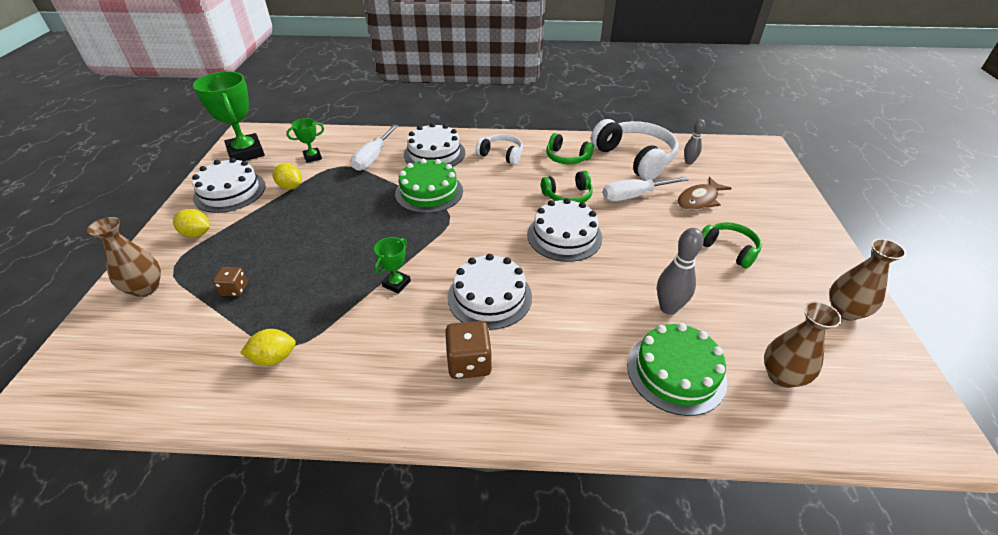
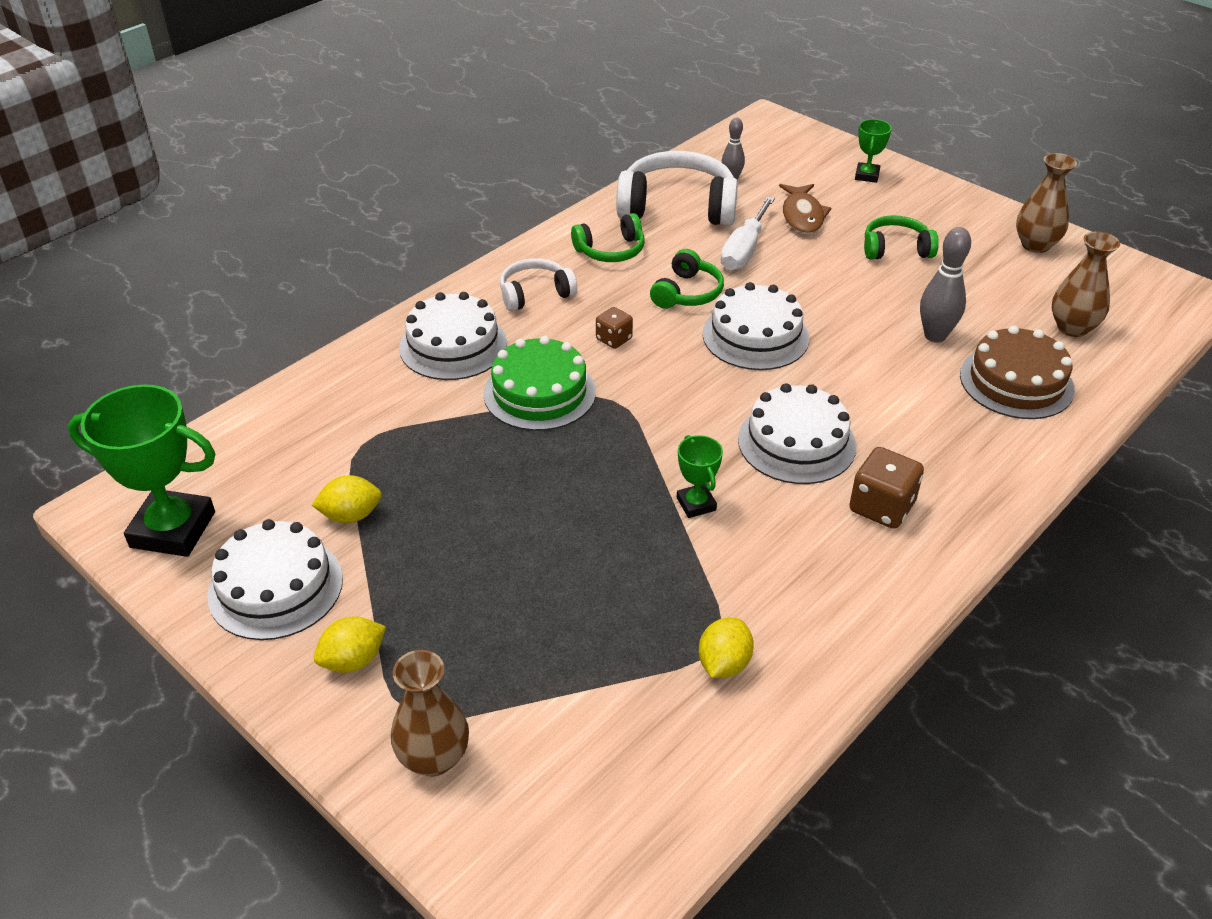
camera: 50 degrees left, 0 degrees up
(234, 289) = (544, 659): brown dice -> brown dice (614, 339)
(312, 157) = (296, 462): green trophy -> green trophy (867, 175)
(373, 157) = (384, 404): white screwdriver -> none
(676, 372) = (1016, 382): green cake -> brown cake

